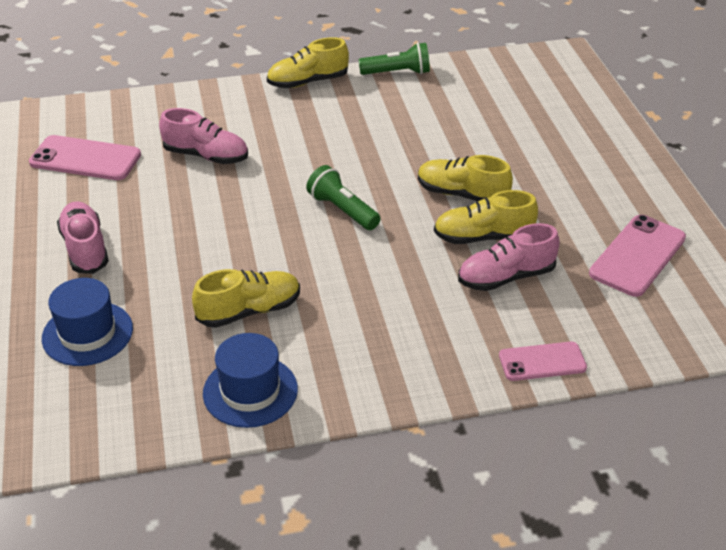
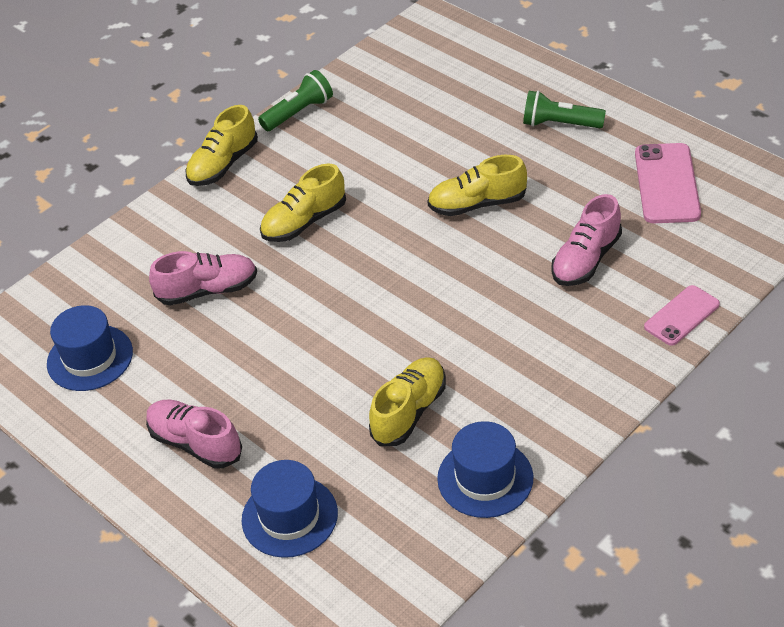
camera: 30 degrees left, 5 degrees up
(85, 159) = (90, 358): pink phone -> blue hat
(342, 210) = (391, 275): green flashlight -> green flashlight (560, 124)
(483, 237) = (533, 234): yellow shoe -> yellow shoe (304, 222)

